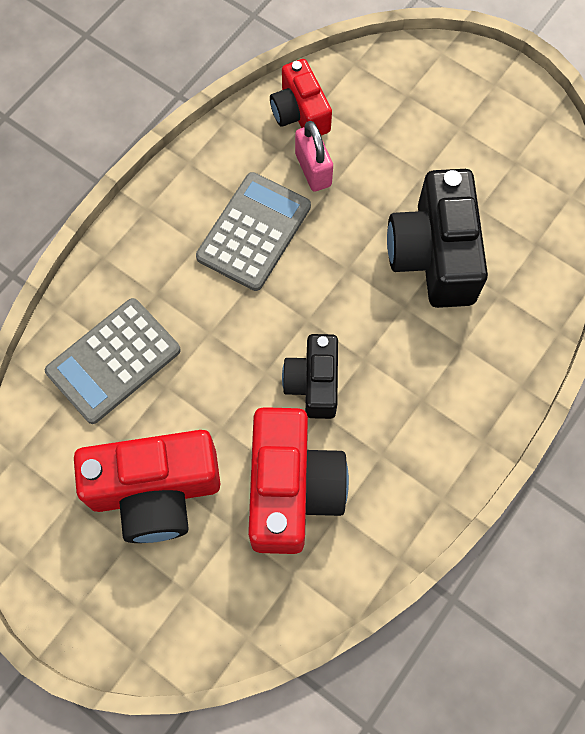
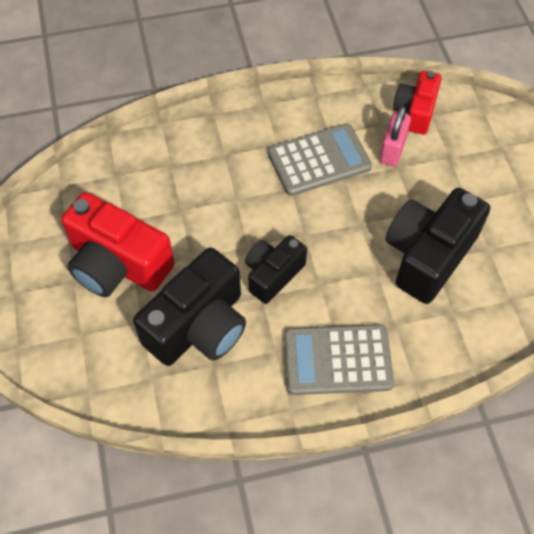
camera: 40 degrees right, 10 degrees down
(113, 361) = (164, 173): grey calculator -> grey calculator (337, 360)
(291, 489) = (199, 326): red camera -> black camera

